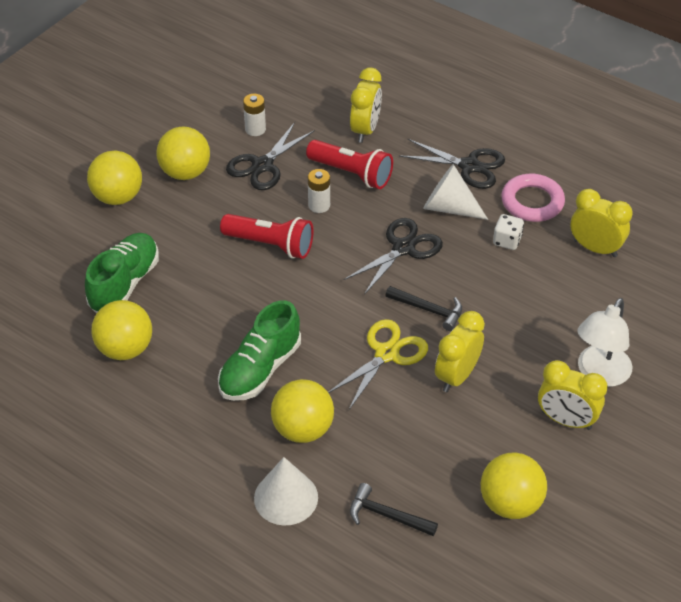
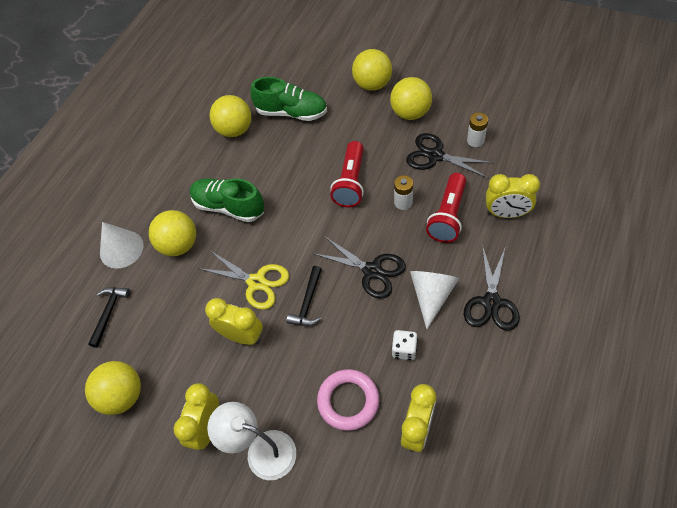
camera: 85 degrees right, 10 degrees up
(532, 202) = (462, 364): pink ring -> pink ring (348, 401)

